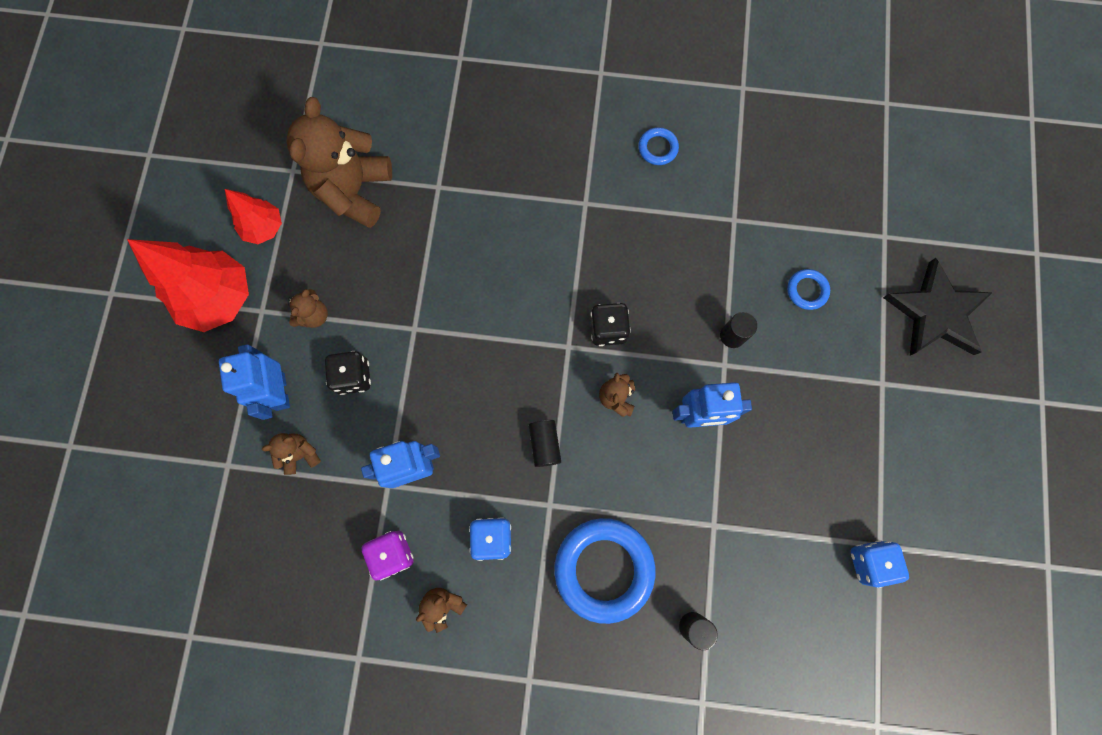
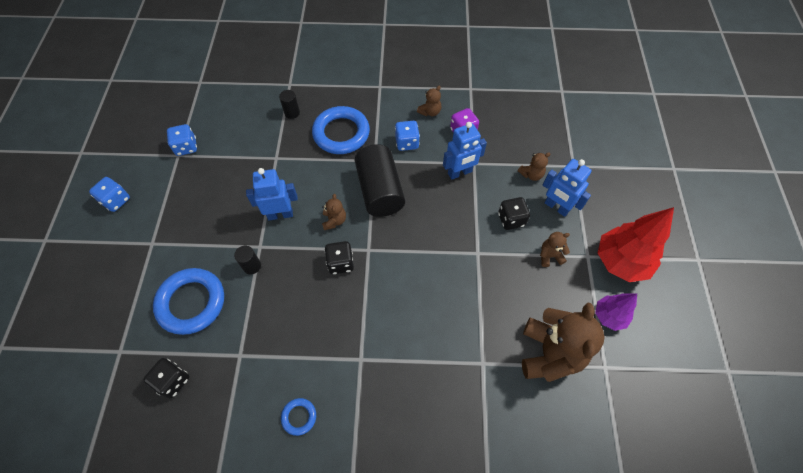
camera: 175 degrees right, 15 degrees down
(264, 228) = (609, 316): red tree -> purple tree
(280, 391) = (556, 207): blue robot -> blue robot turned 150 degrees clockwise
(314, 315) = (550, 256): brown teddy bear -> brown teddy bear turned 60 degrees clockwise
(544, 444) = (380, 191): black cylinder -> black cylinder, size x2.23
(807, 290) = (191, 302): blue ring -> blue ring, size x2.16
(810, 197) = (173, 381): none -> black dice
(935, 313) = (98, 294): black star -> none
(957, 462) = (116, 200): none -> blue dice

